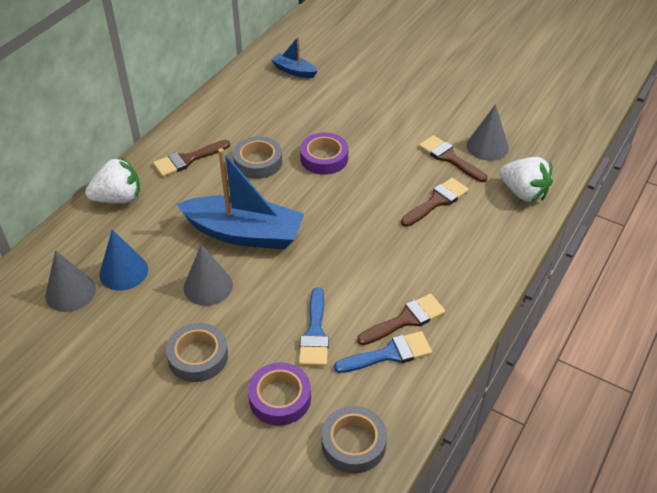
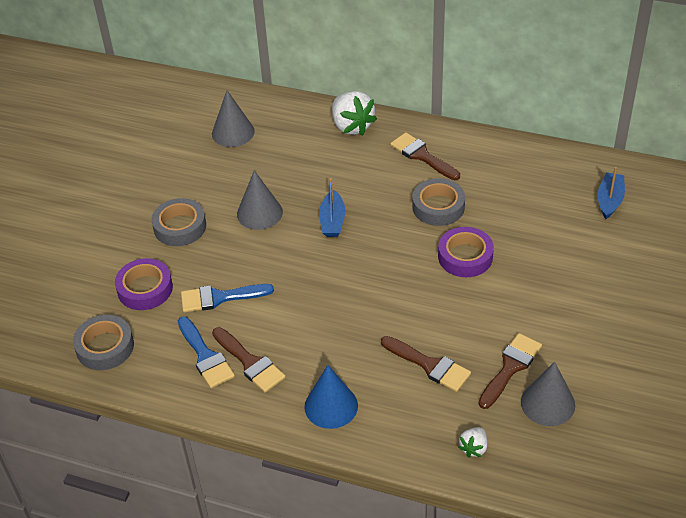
camera: 80 degrees right, 0 degrees up
(123, 271) = (263, 156): blue cone -> blue cone (331, 406)
(244, 233) = (332, 221): blue boat -> blue boat, size x0.48
(523, 193) = (473, 448): white strawberry -> white strawberry, size x0.51

